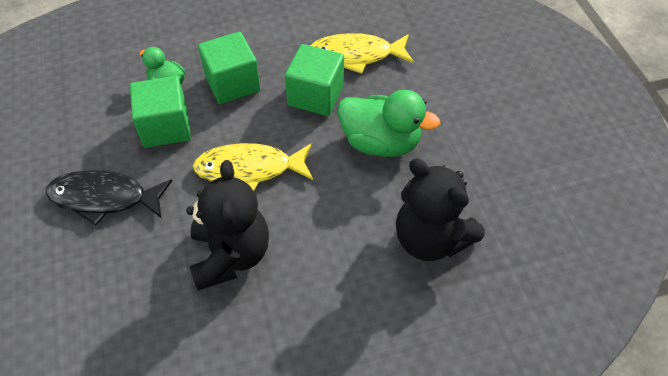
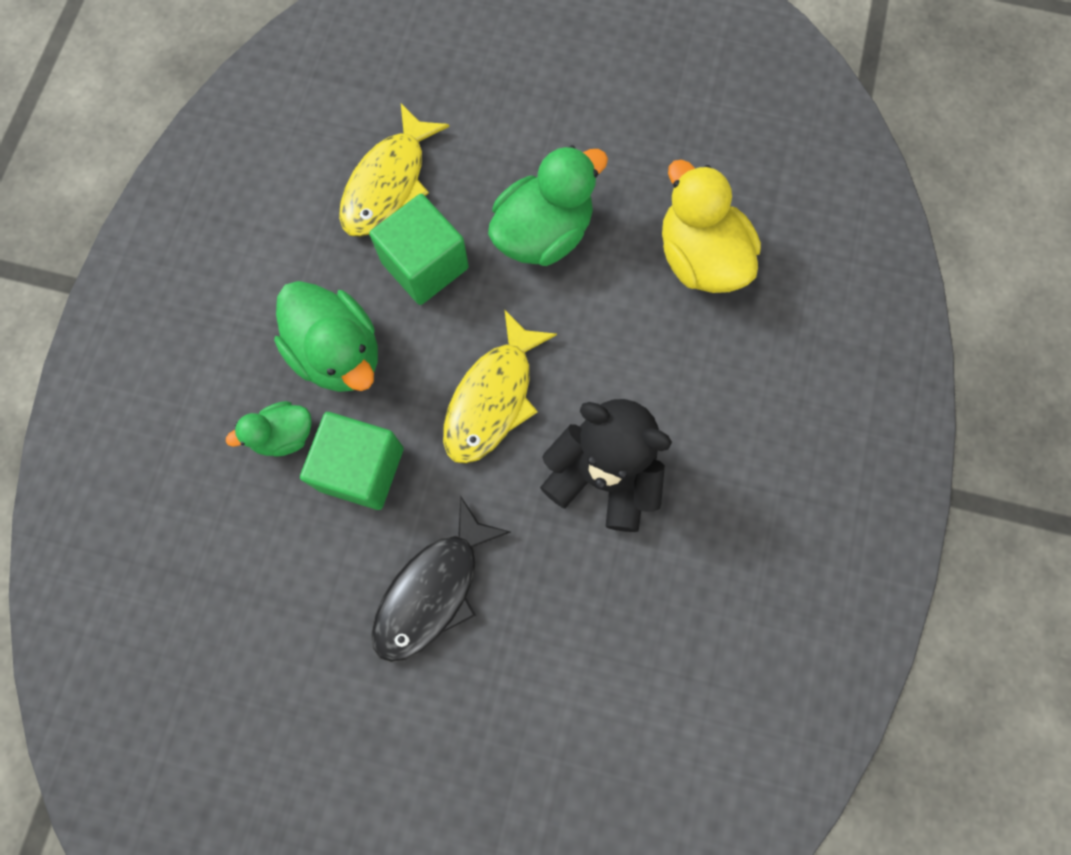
camera: 60 degrees left, 20 degrees up
(232, 83) = (338, 353): green cube -> green duck
(430, 239) = (700, 258): black teddy bear -> yellow duck

